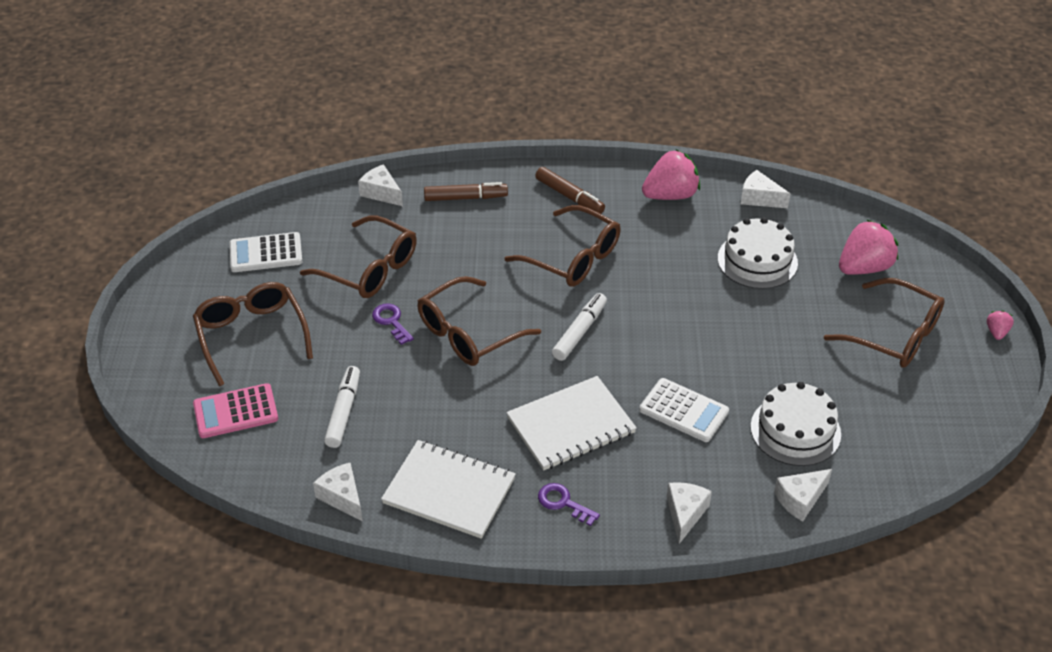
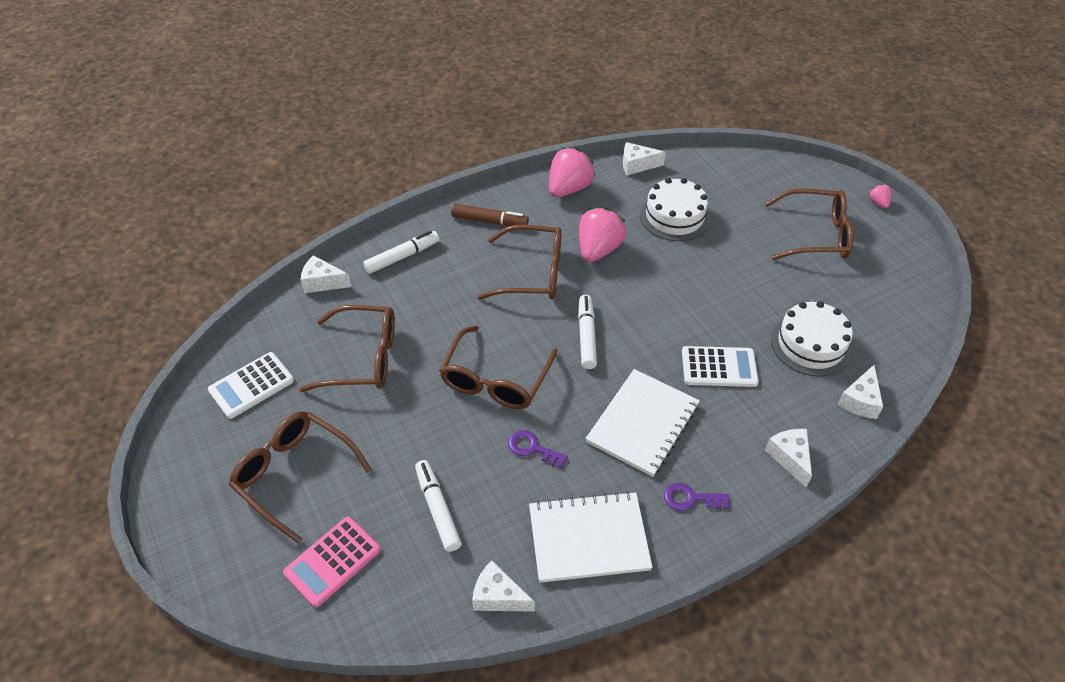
camera: 30 degrees left, 5 degrees up
(391, 321) = (419, 399): purple key -> purple key (532, 448)
(465, 198) = (402, 257): brown marker -> white marker
(864, 267) = (753, 190): pink strawberry -> pink strawberry (598, 249)

